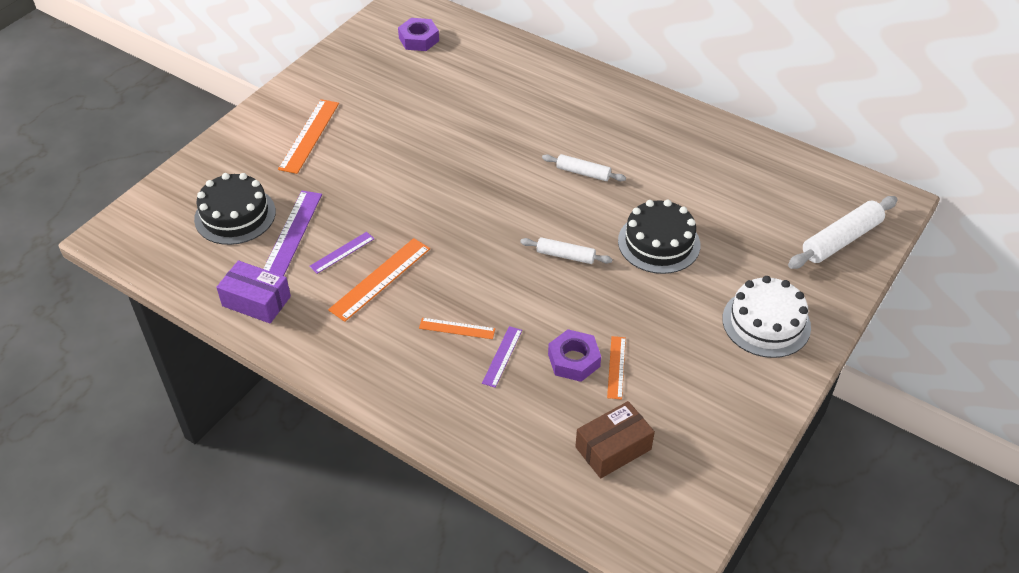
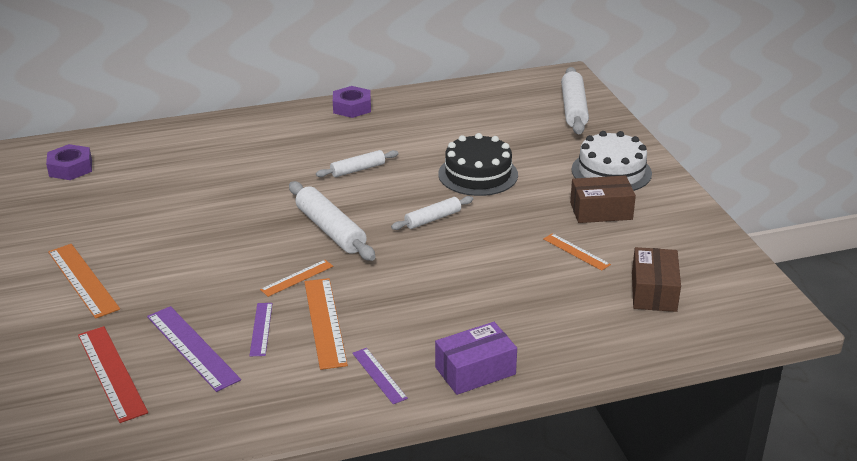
camera: 50 degrees left, 15 degrees down
(235, 215) = (111, 373): black cake -> red ruler
(256, 301) = (246, 410): purple box -> purple box (475, 371)
(457, 328) = (438, 308): orange ruler -> orange ruler (297, 278)
(489, 210) = (330, 230): none -> white rolling pin
(502, 356) = (498, 299): purple ruler -> purple ruler (379, 375)
(574, 360) = (545, 267): purple nut -> purple nut (352, 107)
(695, 350) = (601, 211): none -> brown box

